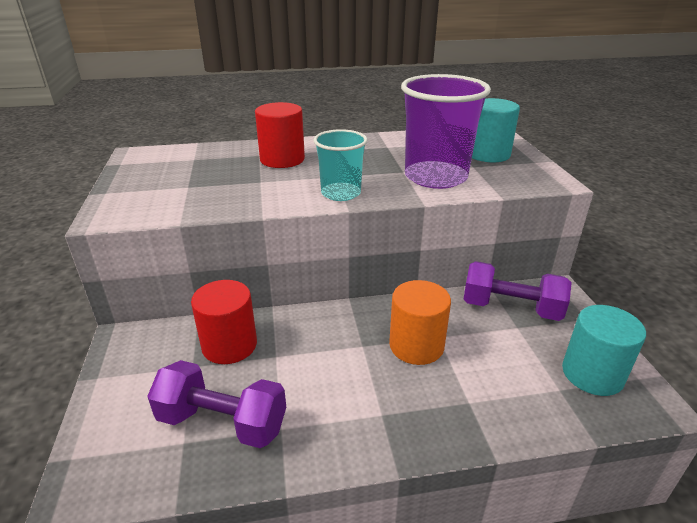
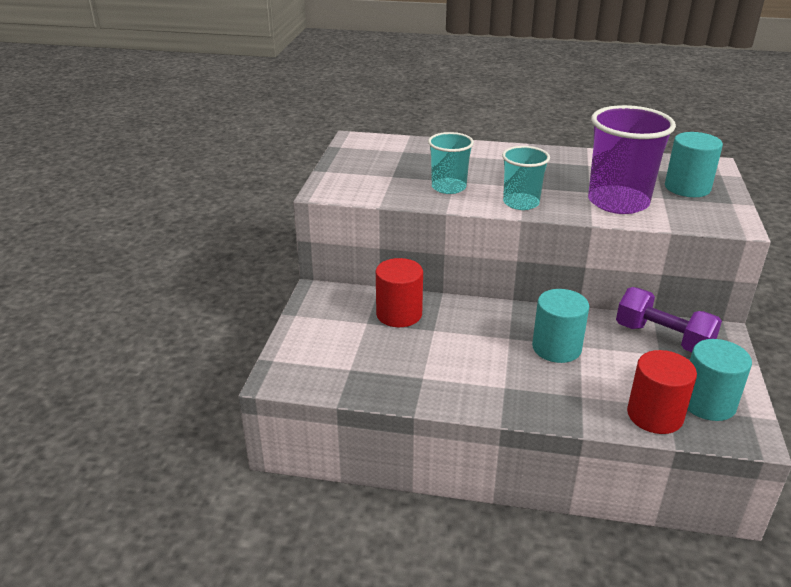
camera: 20 degrees right, 0 degrees up
(222, 422) = (381, 363): purple dumbbell -> none
(256, 189) = (448, 187): none -> turquoise cup
(282, 159) = (481, 163): red cylinder -> red cylinder (654, 415)
(416, 346) = (556, 348): orange cylinder -> turquoise cylinder

